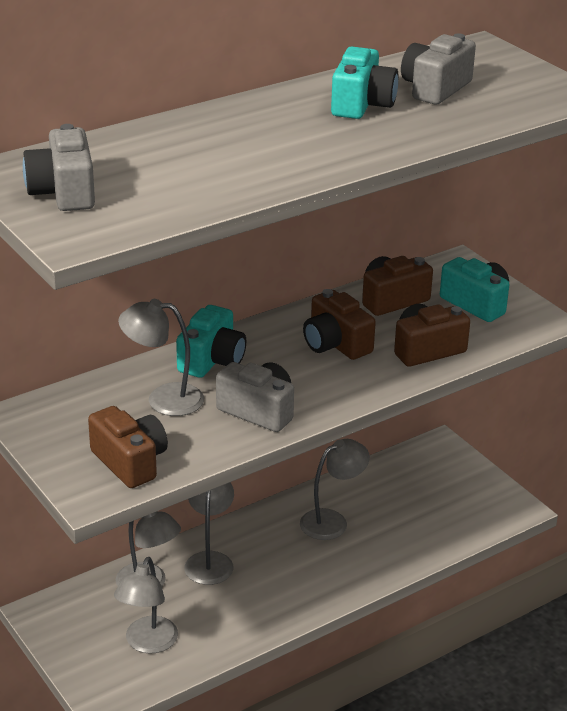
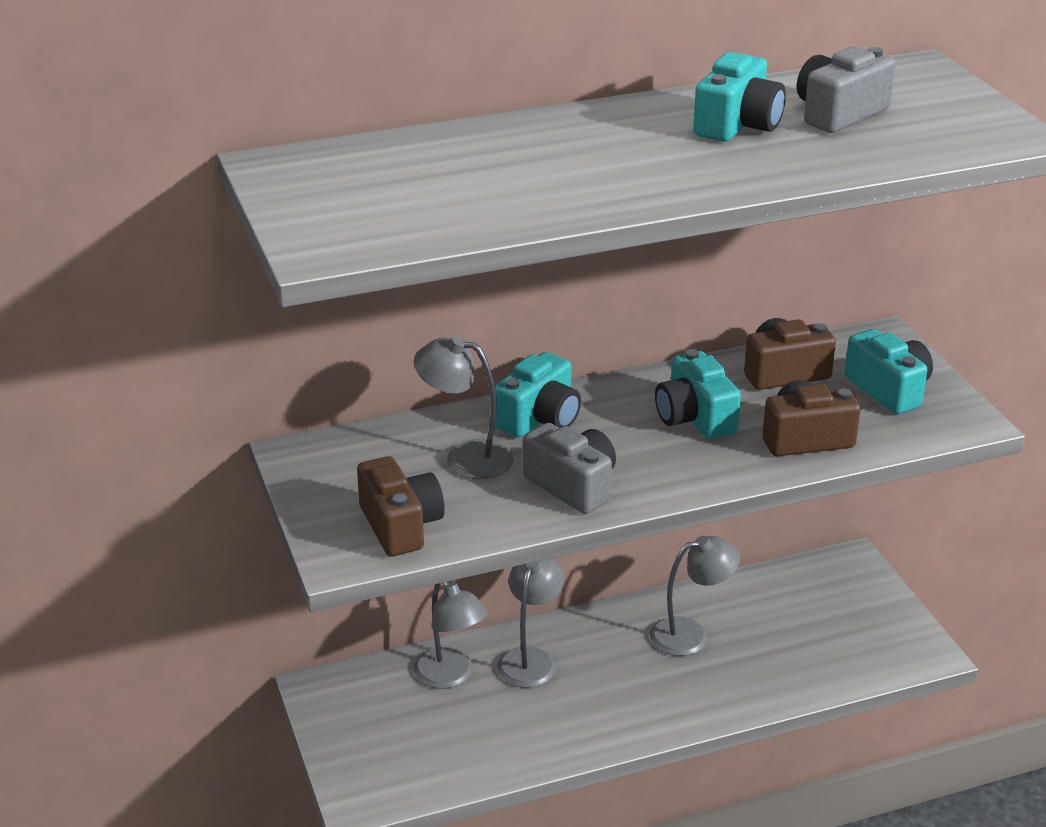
camera: 15 degrees right, 0 degrees up
(63, 192) = (334, 195): grey camera -> none
(147, 643) = (428, 745): grey lamp -> none
(335, 344) = (695, 417): brown camera -> turquoise camera

